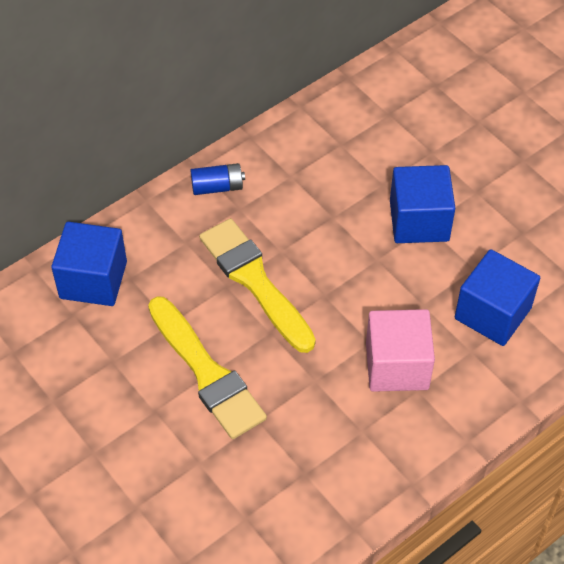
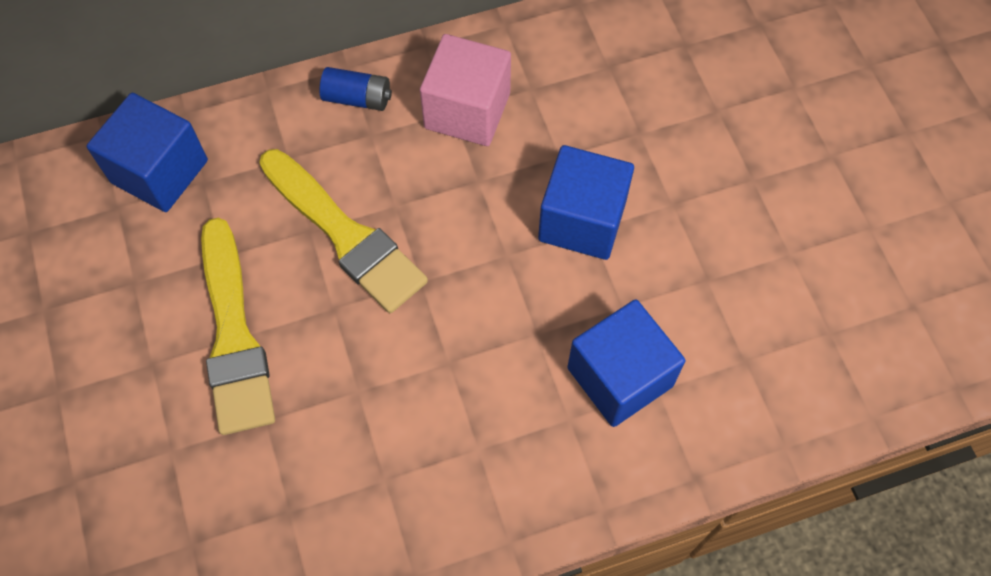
camera: 20 degrees right, 10 degrees up
(255, 281) = (345, 235): yellow brush -> yellow brush turned 150 degrees clockwise
(397, 365) = (466, 407): pink cube -> pink cube (467, 110)

